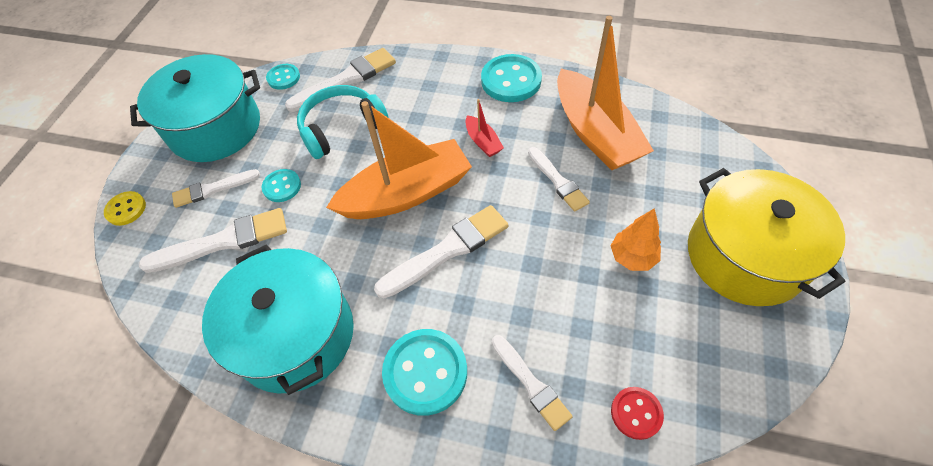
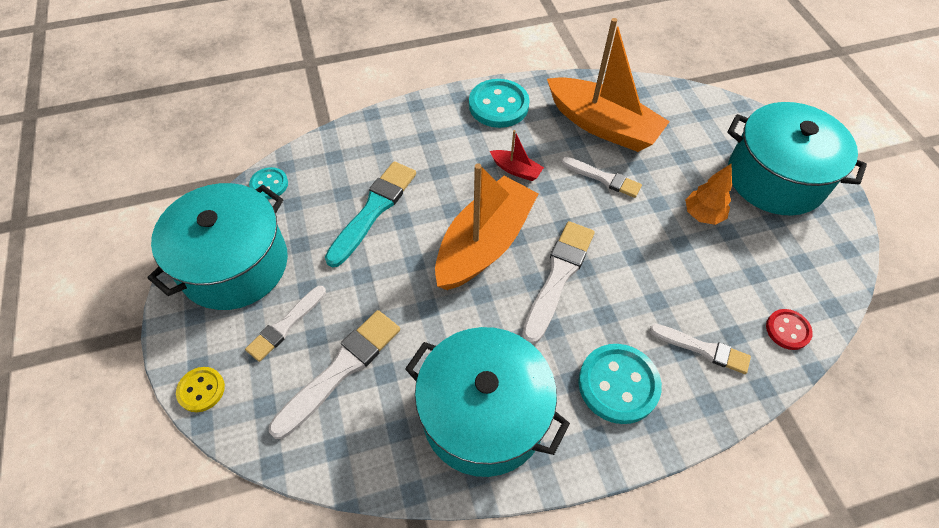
camera: 35 degrees left, 0 degrees up
(282, 186) = (358, 290): turquoise button -> none
(342, 128) = (373, 210): turquoise headphones -> turquoise brush
(346, 80) = (339, 162): white brush -> none
(745, 256) = (775, 178): yellow pot -> turquoise pot

